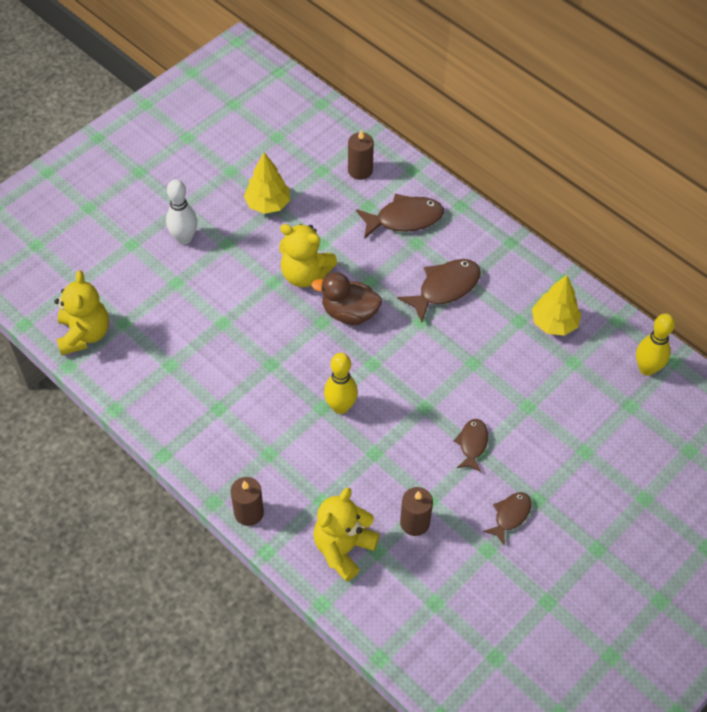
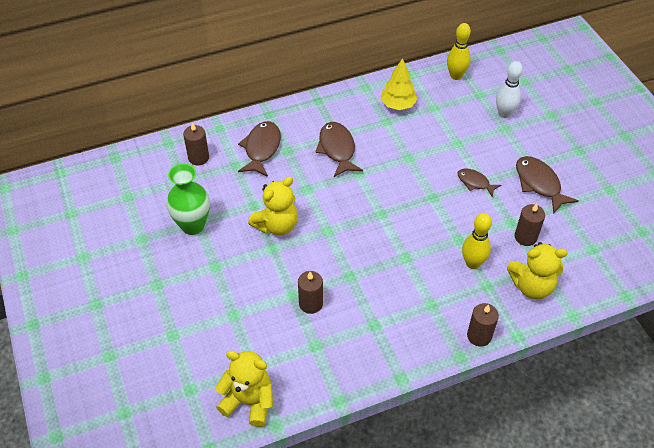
camera: 65 degrees left, 5 degrees down
(184, 238) = (191, 294): white bowling pin -> white bowling pin (504, 114)
(219, 342) = (311, 303): none -> brown candle
(268, 204) = (193, 225): yellow tree -> green vase
(340, 407) = (410, 245): yellow bowling pin -> yellow bowling pin (472, 263)
(343, 548) = (531, 286): yellow teddy bear -> yellow teddy bear turned 60 degrees counterclockwise
(349, 313) = (328, 211): brown duck -> none
(510, 516) = (539, 184): brown fish -> brown fish, size x1.65

